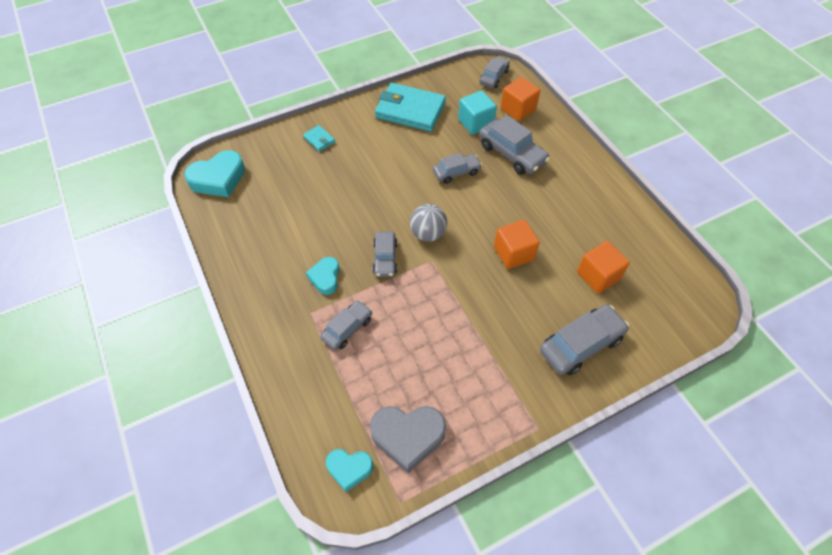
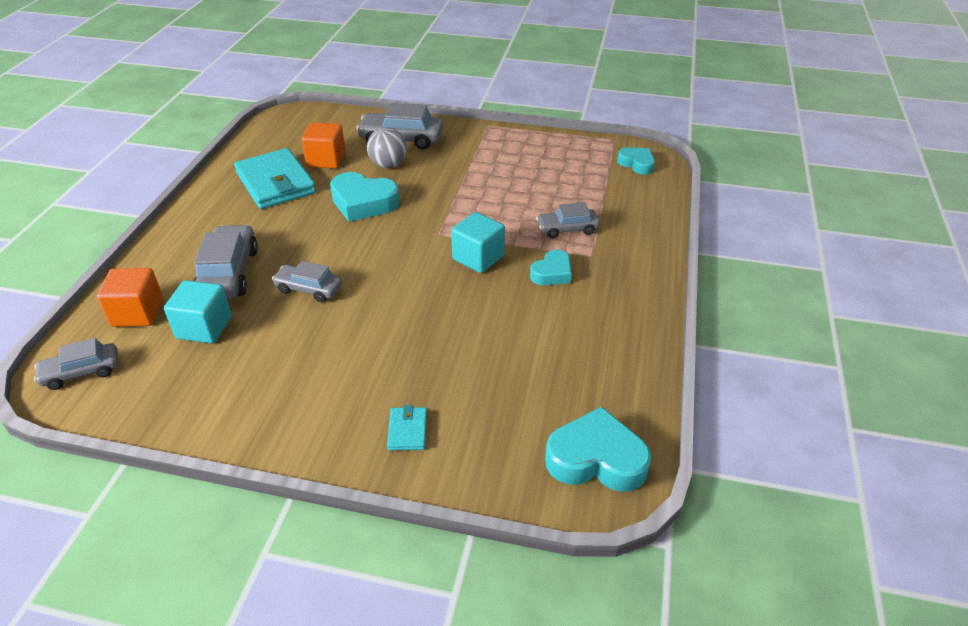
camera: 140 degrees left, 15 degrees down
(385, 258) = (478, 258): grey car -> turquoise cube
(408, 436) = (580, 158): grey heart -> none
(410, 110) = (245, 395): turquoise wallet -> turquoise wallet (276, 183)
(428, 234) = (414, 254): grey ball -> grey ball (388, 165)
(513, 253) = (363, 203): orange cube -> turquoise heart

